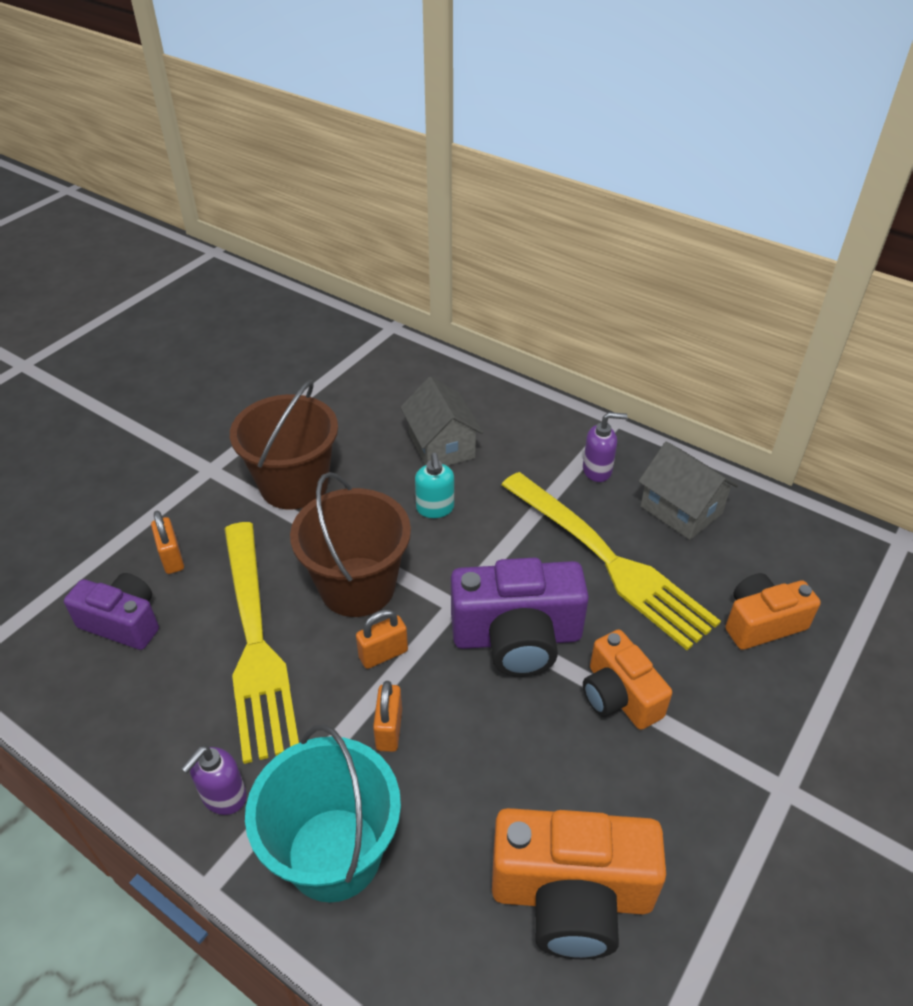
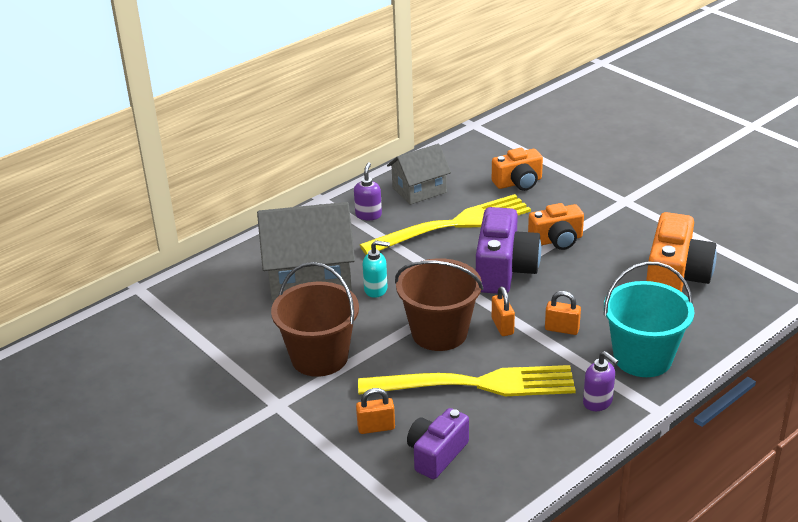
camera: 75 degrees left, 10 degrees down
(441, 446) = (309, 279): grey house -> grey house, size x1.67
(762, 623) = (518, 182): orange camera -> orange camera turned 105 degrees counterclockwise

